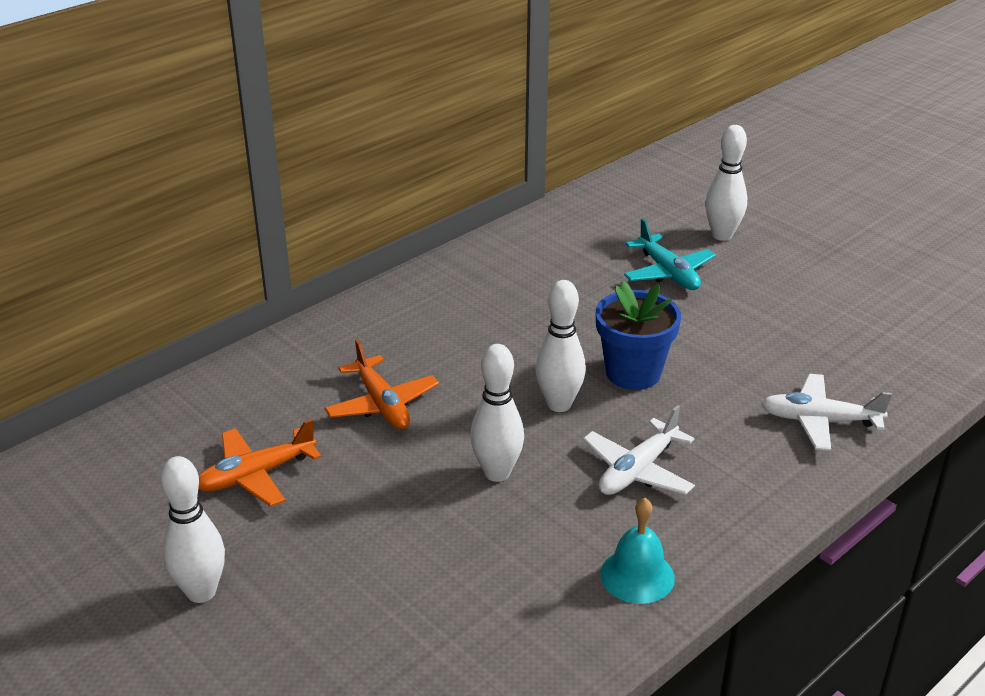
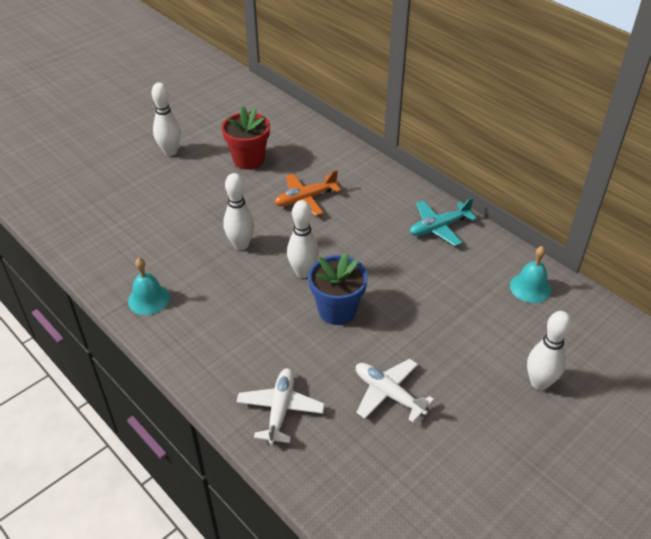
camera: 90 degrees right, 10 degrees up
(256, 475) = (248, 160): orange plane -> red flower pot
(573, 226) = (530, 287): none -> turquoise bell
(637, 470) = (236, 305): white plane -> white plane (388, 394)
(668, 273) = (470, 340): turquoise plane -> turquoise plane (439, 227)

